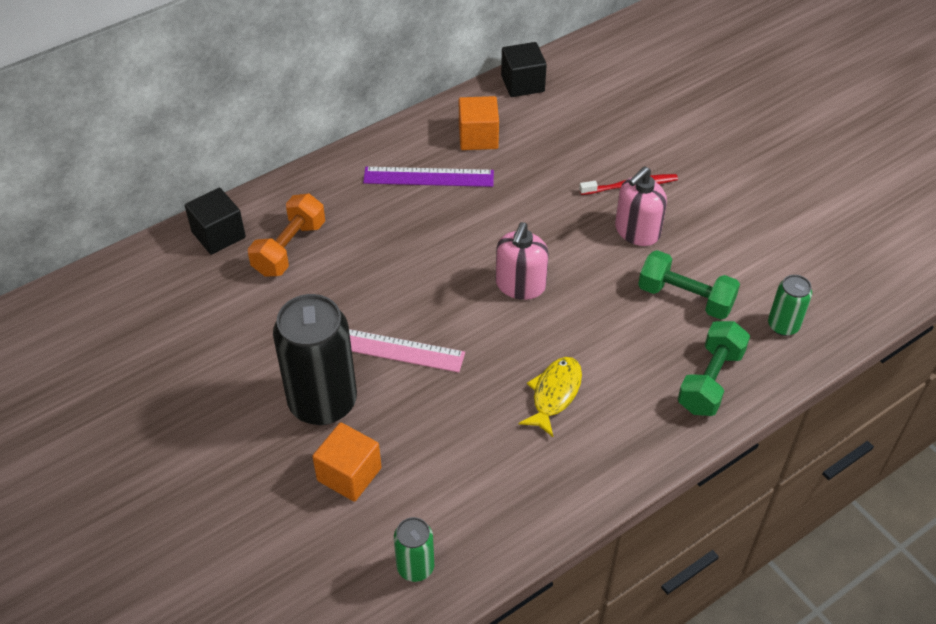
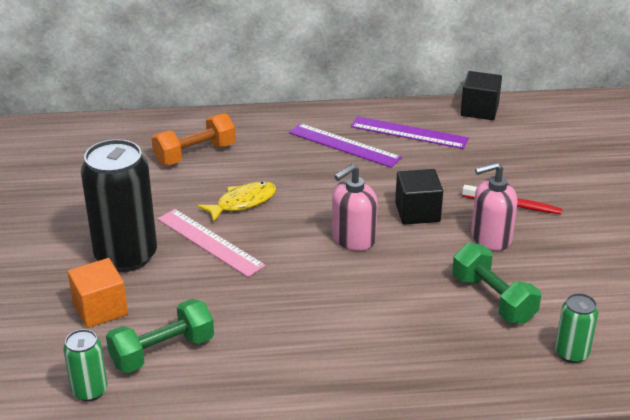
camera: 30 degrees right, 15 degrees down
(218, 235) = (152, 130): black cube -> black cube (417, 212)
(478, 137) = (409, 133): orange cube -> purple ruler
(554, 394) = (312, 322): yellow fish -> yellow fish (242, 202)
(710, 380) = (462, 366): green dumbbell -> green dumbbell (162, 351)

